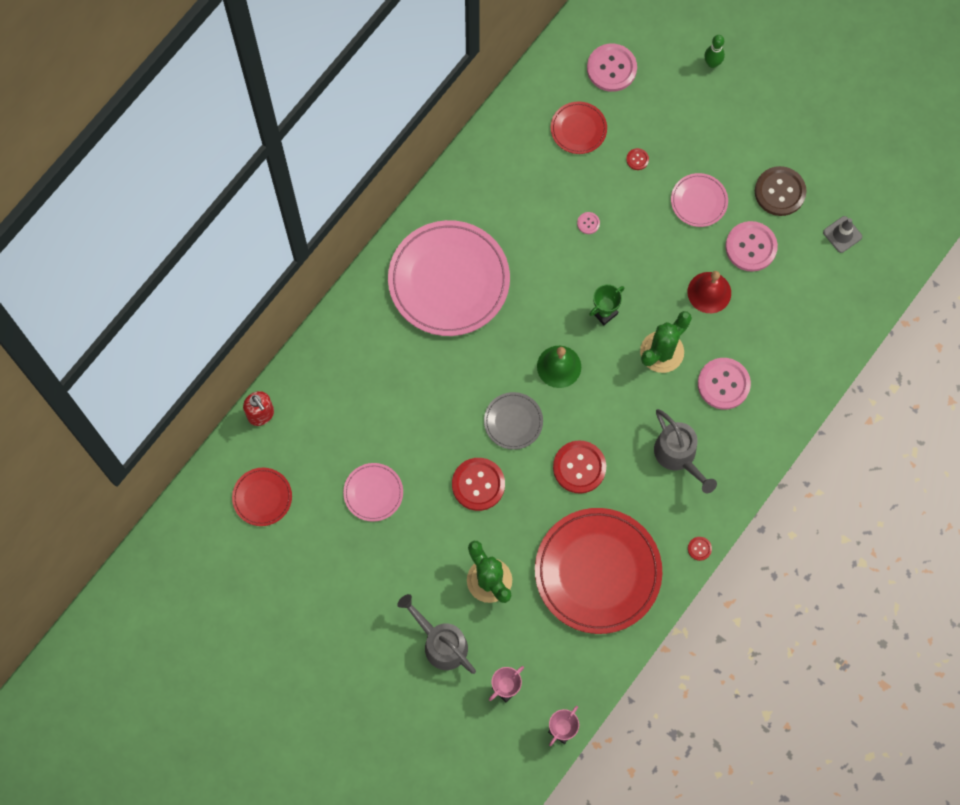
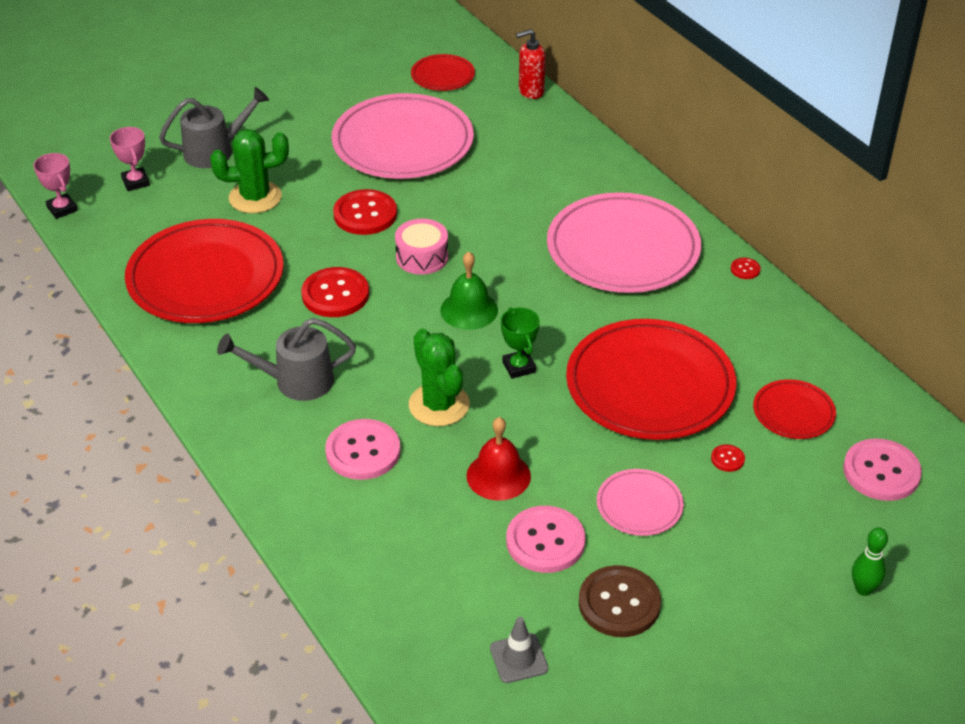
camera: 110 degrees right, 30 degrees down
(373, 493) = (403, 143): pink plate -> pink plate, size x2.10
(513, 421) = (422, 257): grey plate -> pink drum
(588, 223) = (650, 385): pink button -> red plate
(699, 548) = (171, 367): red button -> red button (745, 269)

